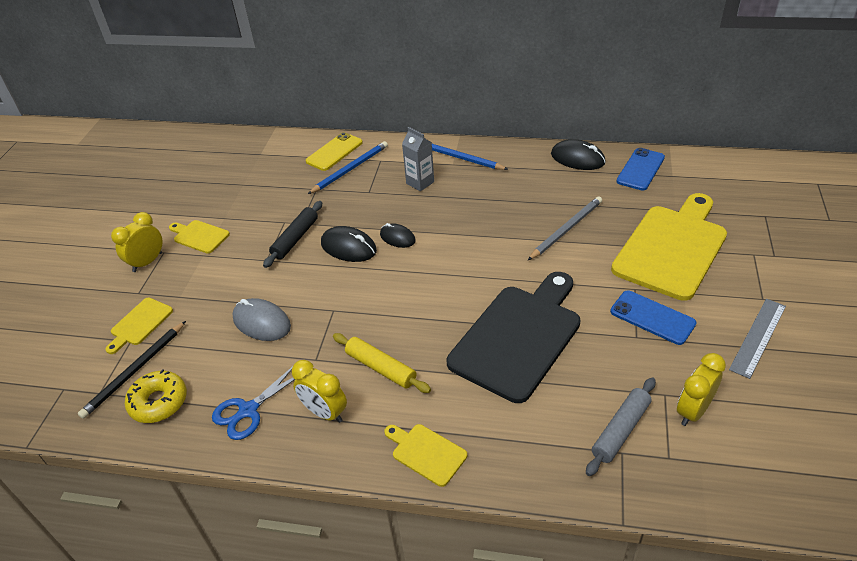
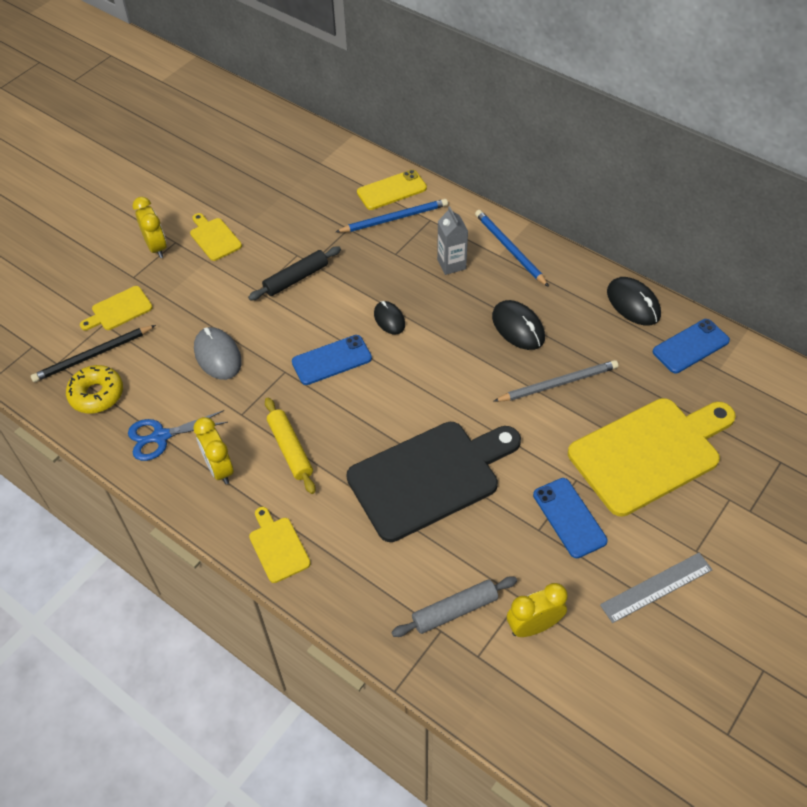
camera: 25 degrees right, 10 degrees up
(147, 262) = (156, 247): yellow clock -> yellow clock turned 90 degrees clockwise
(348, 247) = (338, 310): black mouse -> black mouse (518, 327)
(369, 285) = (331, 360): none -> blue phone

